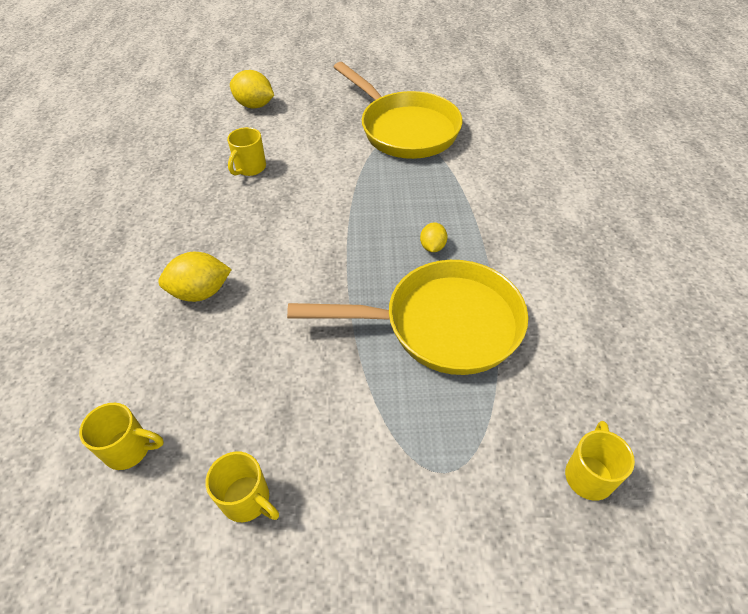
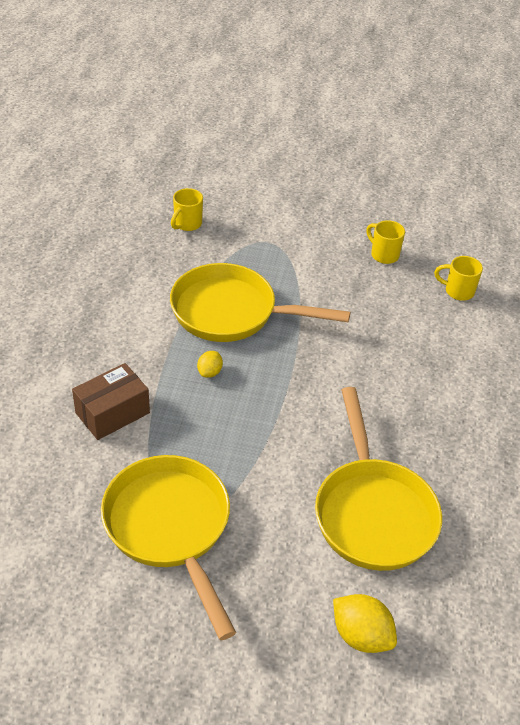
camera: 170 degrees left, 5 degrees down
(201, 292) = (420, 380): yellow lemon -> none
(250, 168) = (372, 512): yellow mug -> yellow pan
(501, 190) = (112, 413): none -> brown box

